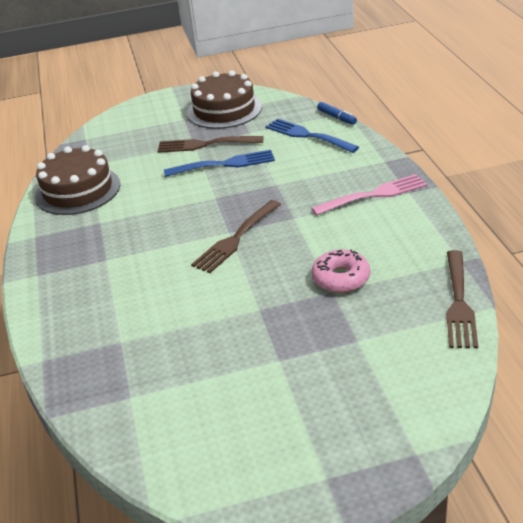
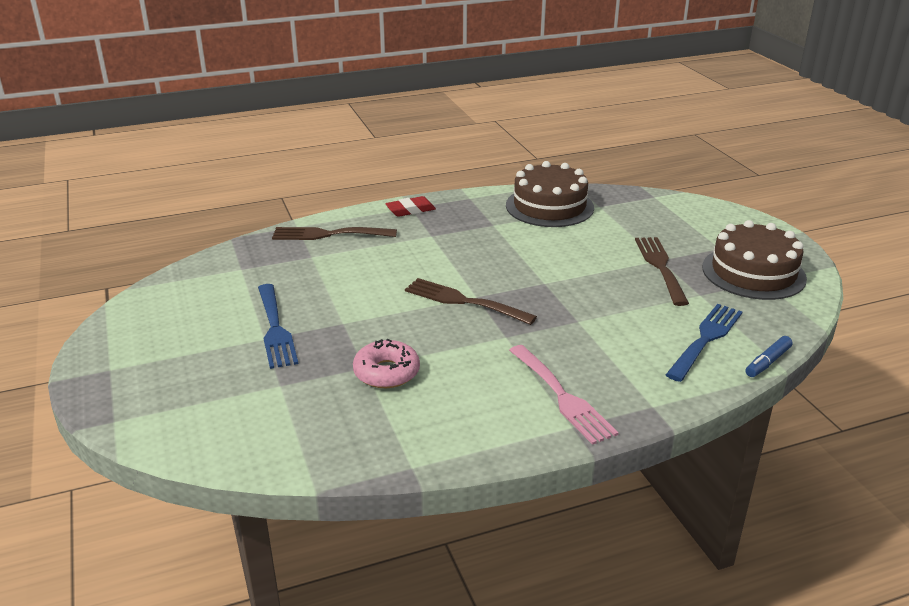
camera: 80 degrees right, 5 degrees down
(43, 275) = (410, 210): none -> red eraser
(225, 164) = (617, 283): blue fork -> blue fork (275, 329)
(459, 303) = (328, 461): brown fork -> brown fork (328, 234)

